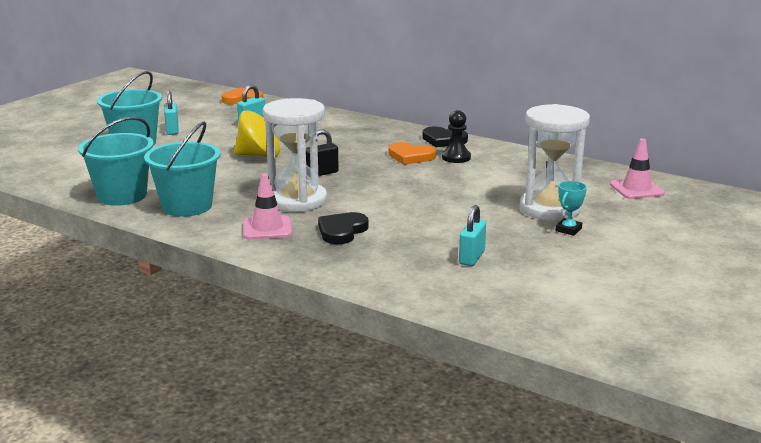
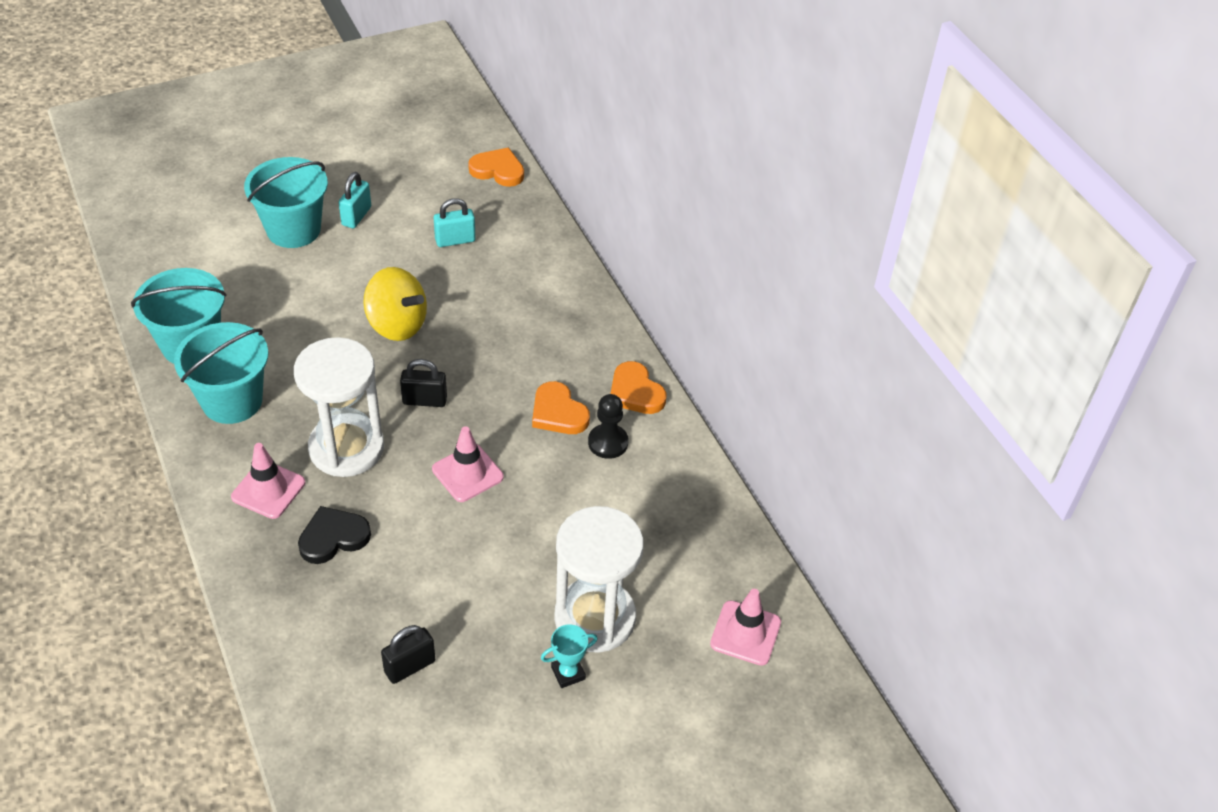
camera: 30 degrees right, 25 degrees up
(390, 188) = (467, 473): none -> pink traffic cone
(443, 140) = (635, 392): black heart -> orange heart
(472, 258) = (410, 666): turquoise padlock -> black padlock

